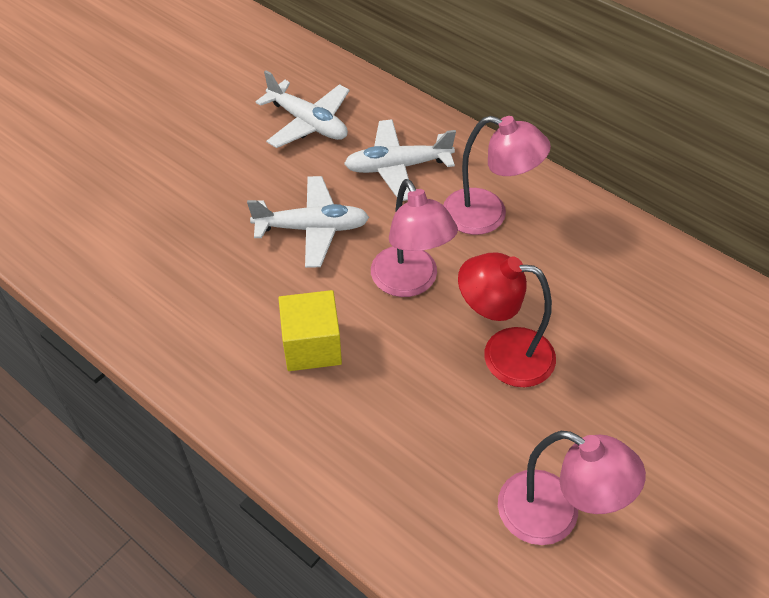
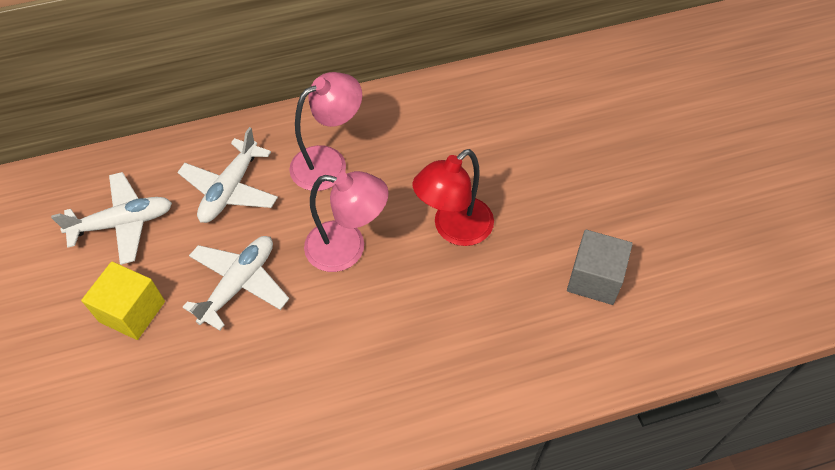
camera: 55 degrees left, 5 degrees up
(312, 346) = (353, 348): yellow cube -> yellow cube (132, 311)
(554, 516) = (594, 278): pink lamp -> grey cube

